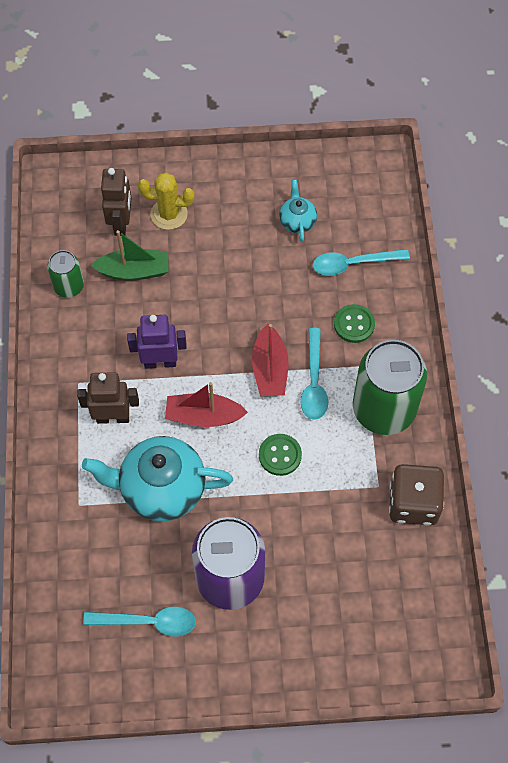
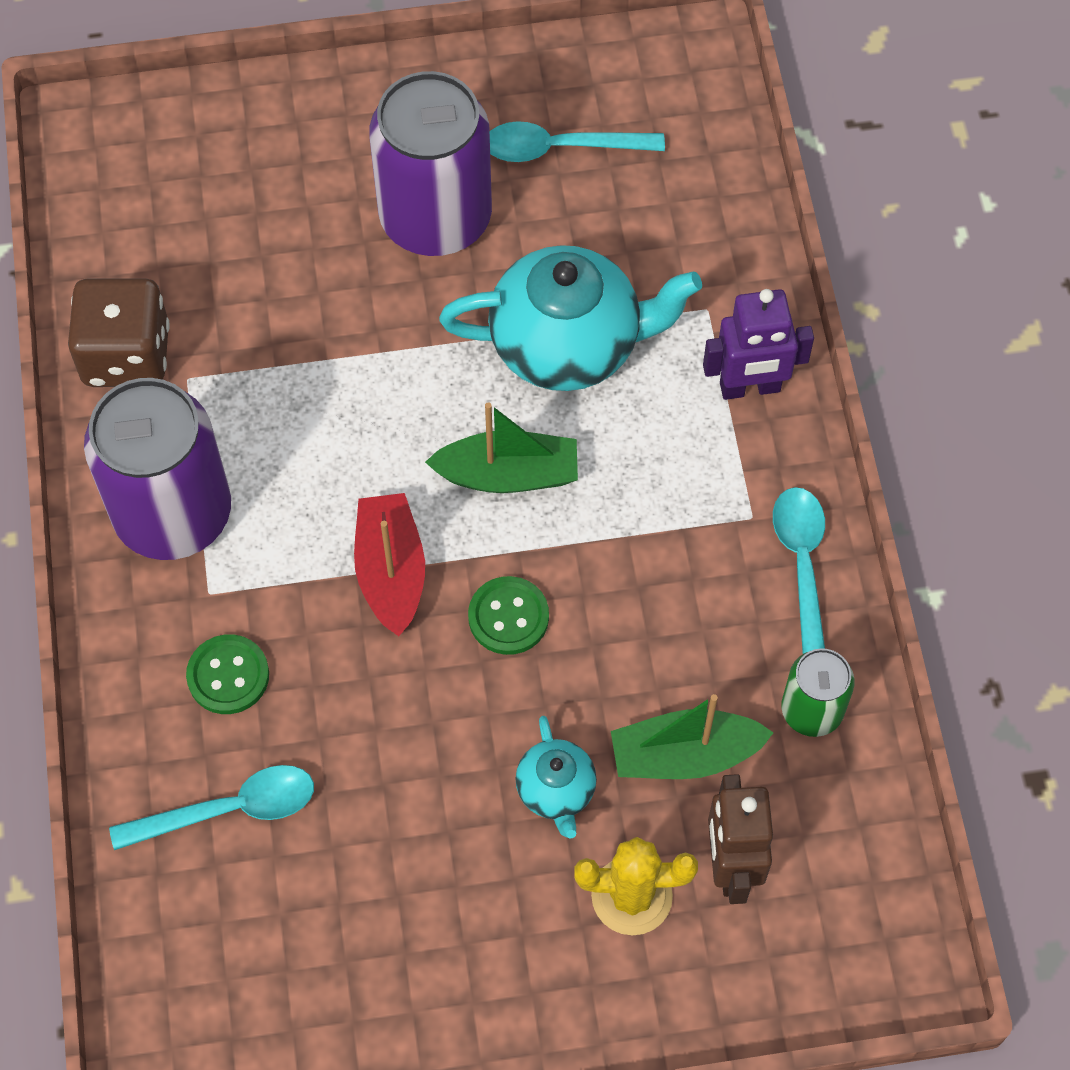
camera: 175 degrees right, 0 degrees up
(113, 417) = (675, 459): brown robot -> none
(160, 362) = (603, 568): purple robot -> purple robot (750, 388)
(203, 416) = (508, 474): red boat -> green boat
(280, 455) = (363, 416): green button -> green button (508, 617)
(297, 221) = (350, 902): turquoise teapot -> turquoise teapot (556, 790)
(314, 382) = (305, 554): turquoise spoon -> turquoise spoon (802, 569)
(384, 409) = (173, 513): green can -> purple can

